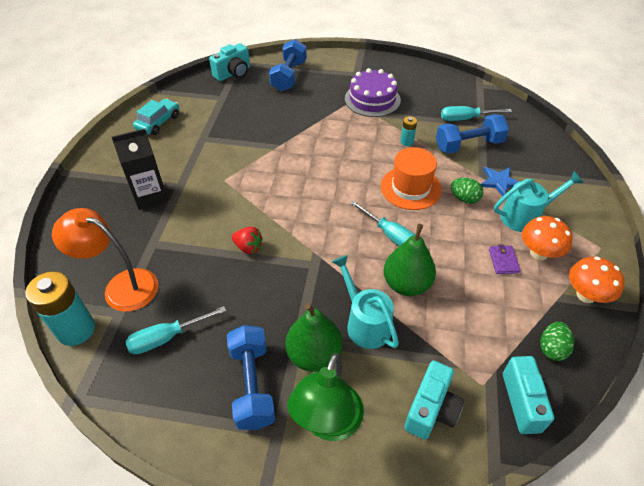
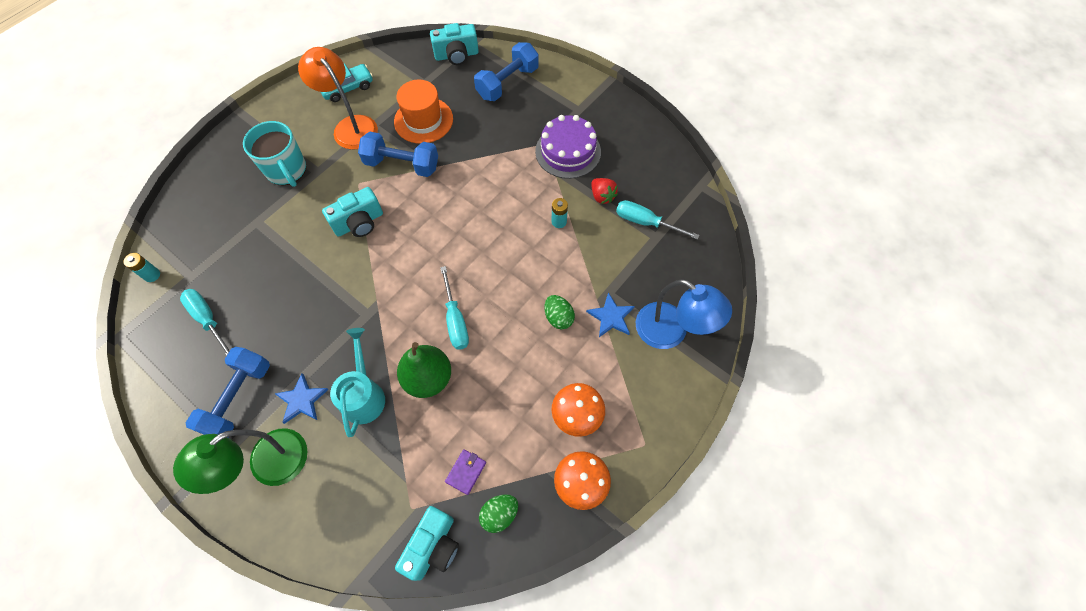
camera: 30 degrees right, 15 degrees up
(76, 330) = (152, 275): turquoise battery -> turquoise battery, size x0.48
(121, 286) = (207, 252): orange lamp -> orange lamp (350, 126)
(150, 196) = (287, 170): black carton -> turquoise mug
(167, 338) = (208, 319): turquoise screwdriver -> turquoise screwdriver turned 45 degrees clockwise
(248, 247) = (327, 267): red strawberry -> red strawberry (602, 196)
(314, 355) = (302, 400): green pear -> blue star
(410, 188) = (517, 278): orange hat -> orange hat (423, 120)
(431, 409) = (352, 503): turquoise camera -> turquoise camera (359, 223)
(468, 145) = (619, 257): blue dumbbell -> blue dumbbell (402, 164)
(503, 261) = (535, 404): purple wallet -> purple wallet (466, 472)
(525, 216) = (601, 369): turquoise watering can -> none
(547, 173) = (671, 332): none -> blue lamp

